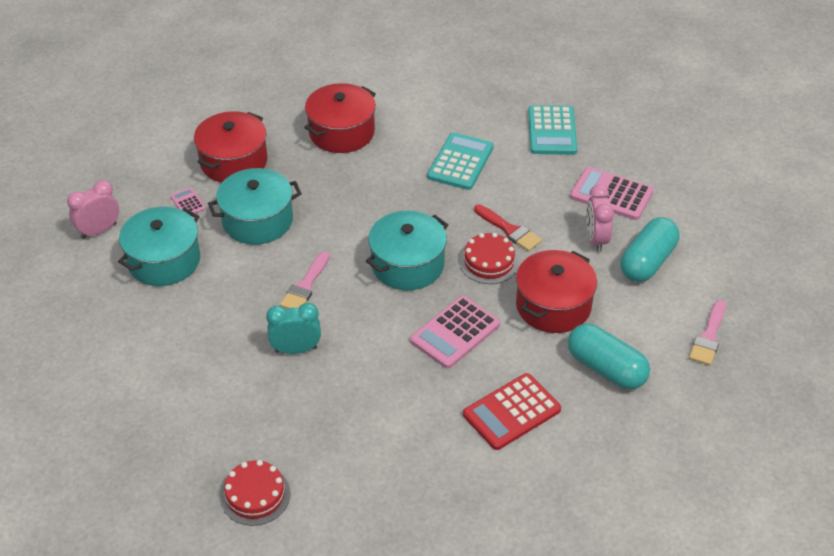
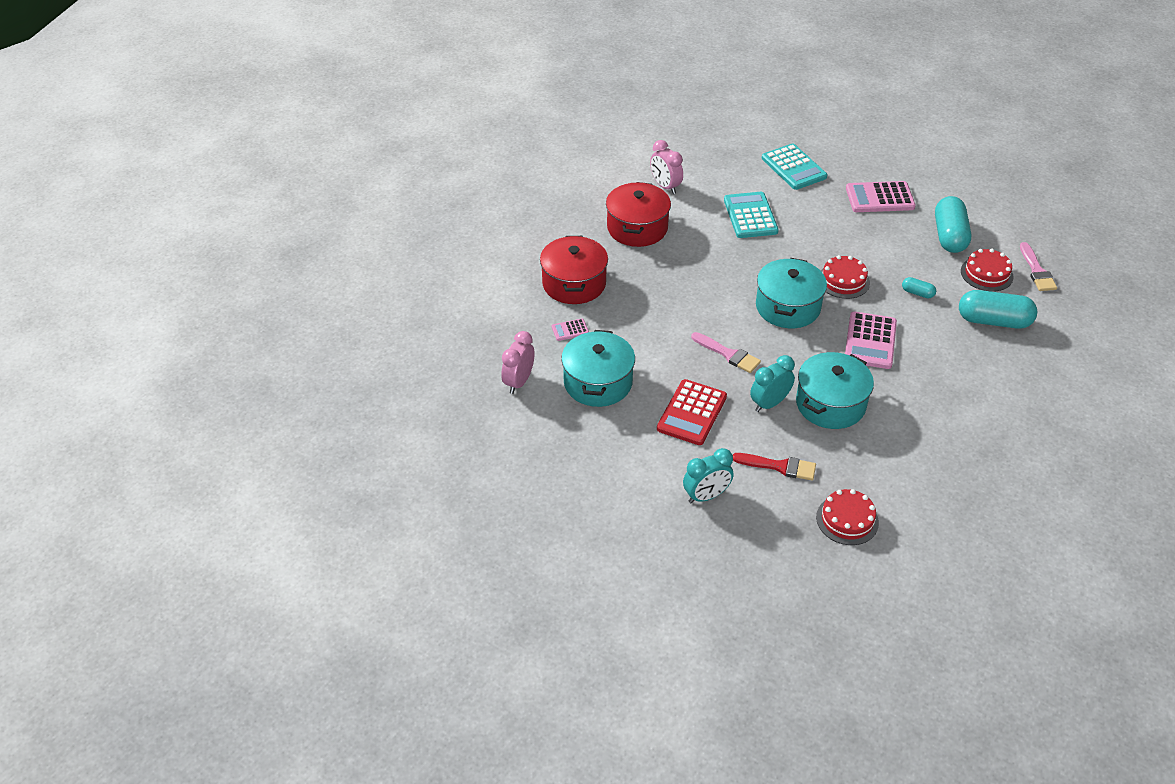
camera: 30 degrees left, 0 degrees up
(152, 409) = (706, 496): none -> turquoise clock
(188, 203) = (570, 330): pink calculator -> pink calculator turned 45 degrees counterclockwise
(257, 220) = (640, 321): turquoise pot -> turquoise pot (830, 404)
(305, 286) = (728, 354): pink brush -> pink brush turned 45 degrees counterclockwise
(509, 230) = (835, 252): red brush -> red brush (779, 466)
(511, 412) = (962, 379): red calculator -> red calculator (692, 413)
(553, 306) = (917, 293): red pot -> turquoise capsule
(596, 239) = (900, 234): pink clock -> pink clock (665, 186)
(648, 317) = (986, 274): none -> red cake

